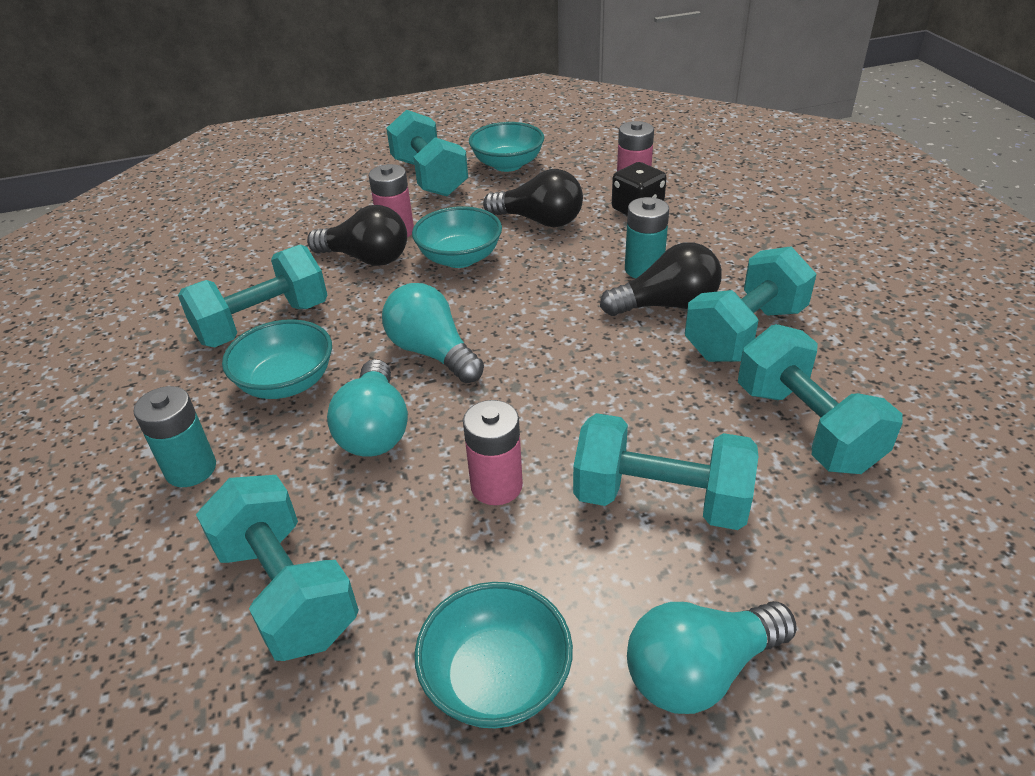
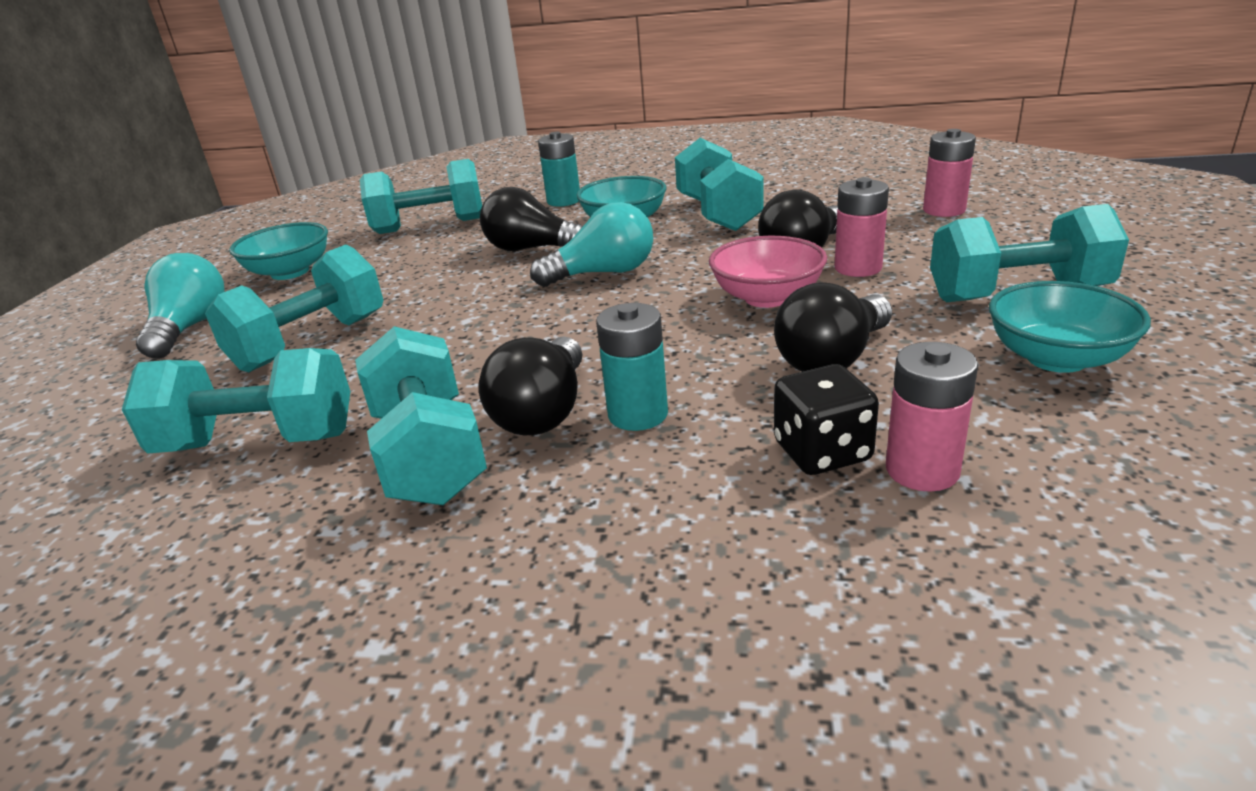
camera: 115 degrees right, 10 degrees down
(375, 429) = (532, 249): turquoise light bulb -> black light bulb
(460, 258) = (767, 297): turquoise bowl -> pink bowl
(496, 486) = (418, 285): pink battery -> pink battery (944, 210)

